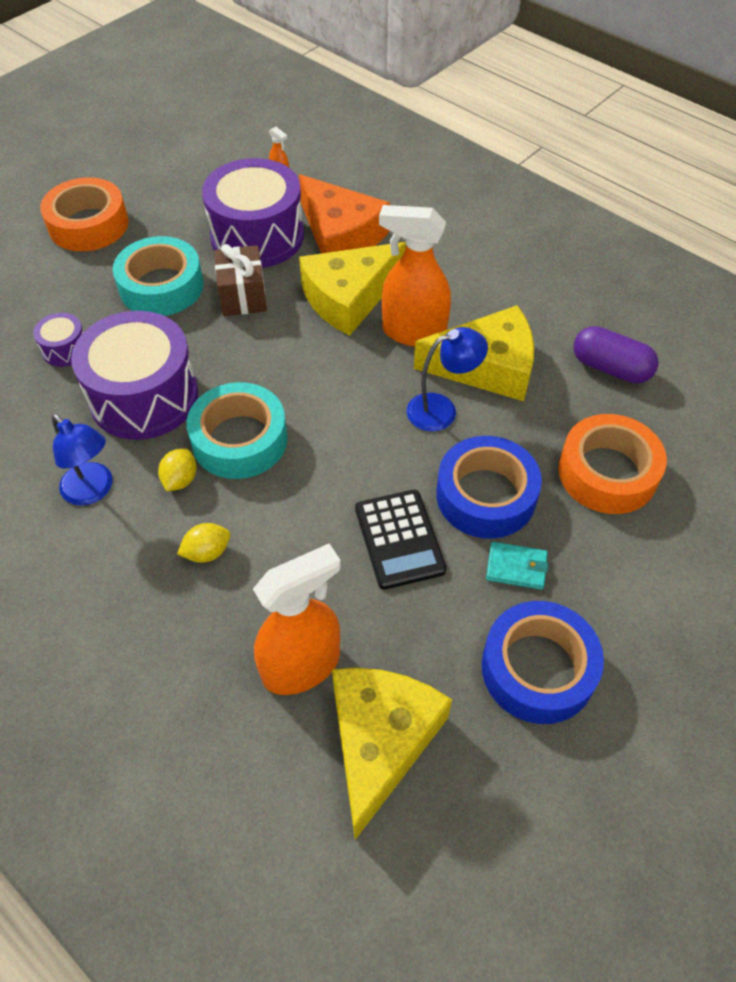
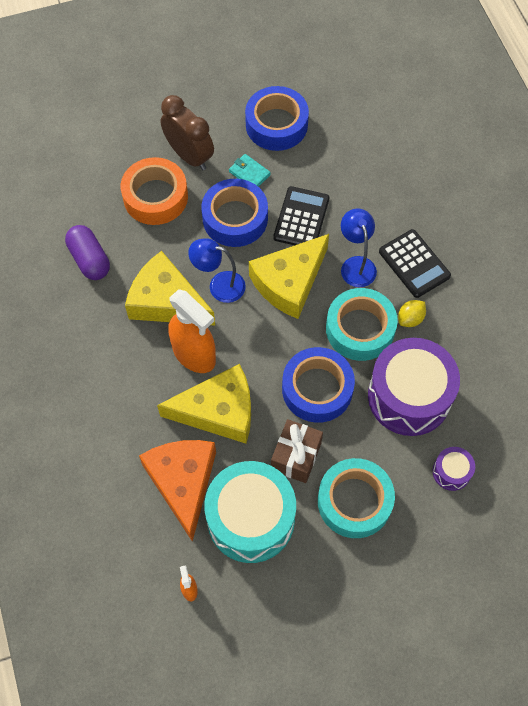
camera: 150 degrees left, 10 degrees up
(88, 225) = (387, 617): orange tape -> none
(93, 491) = (468, 338): blue lamp -> blue lamp (356, 265)
(207, 552) = (414, 264): yellow lemon -> black calculator
(256, 359) = (317, 389): none -> blue tape
(257, 236) = (251, 519): purple drum -> turquoise drum
(302, 666) = (392, 180): orange spray bottle -> none
(380, 741) = (372, 132): yellow cheese -> yellow cheese (289, 282)
(616, 550) = (189, 156): none -> brown clock

